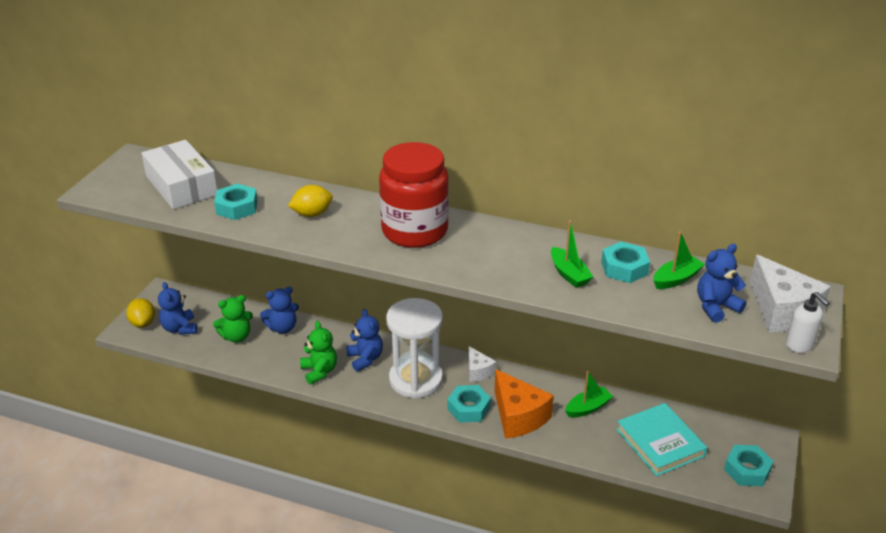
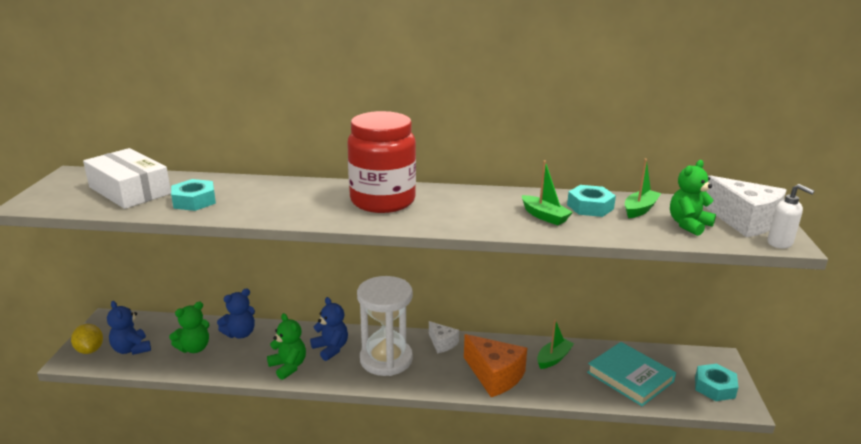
camera: 15 degrees left, 10 degrees down
(312, 214) = (275, 198): yellow lemon -> none
(468, 408) = (446, 376): turquoise nut -> none
(716, 307) = (688, 225): blue teddy bear -> green teddy bear

